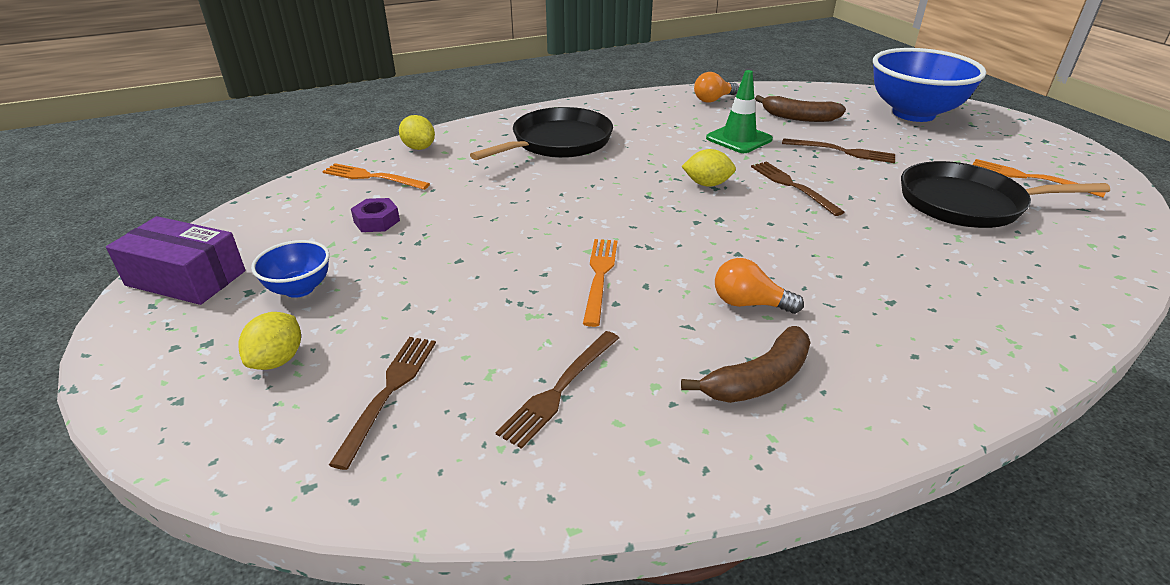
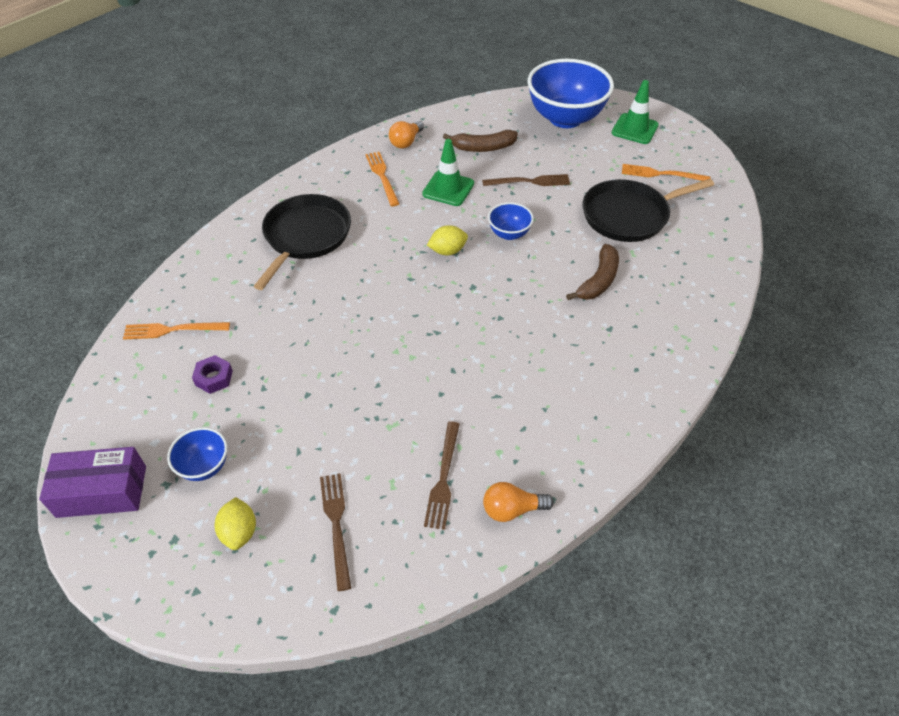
camera: 25 degrees left, 15 degrees up
(419, 148) = (188, 281): yellow lemon -> none
(600, 276) = (418, 373): orange fork -> orange fork (382, 176)
(749, 303) = (526, 362): orange light bulb -> orange light bulb (512, 509)
(758, 379) = (556, 423): brown banana -> brown banana (598, 280)
(792, 186) = (509, 234): brown fork -> blue bowl
(1004, 136) = (634, 129): none -> green traffic cone

